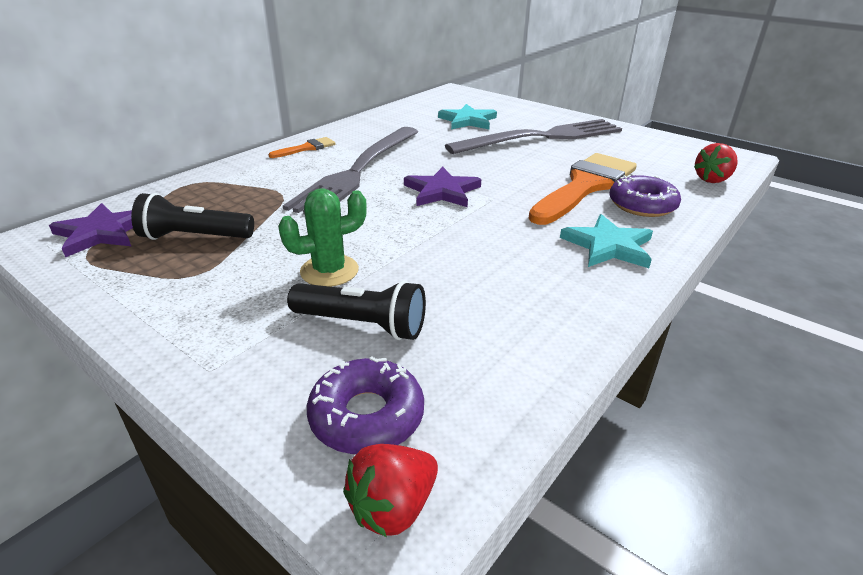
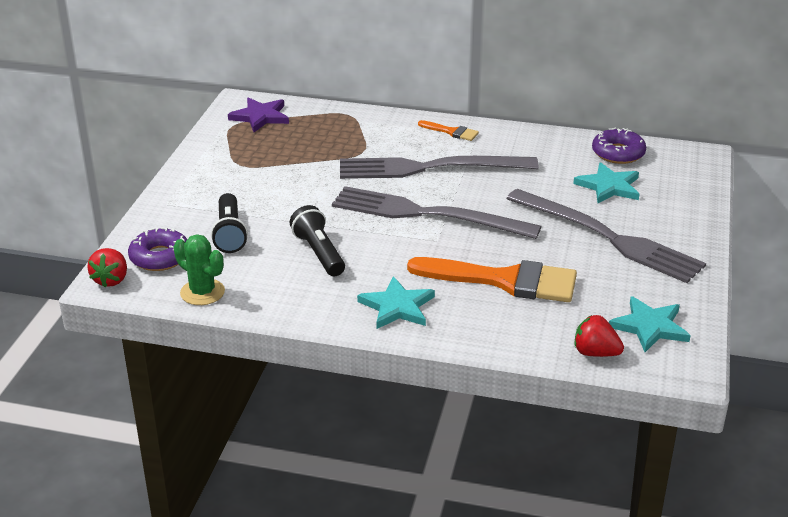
camera: 65 degrees right, 0 degrees up
(194, 237) = (278, 147): black flashlight -> black flashlight (319, 253)
(329, 271) = (276, 205): green cactus -> green cactus (202, 292)
(393, 507) = (111, 280): red strawberry -> red strawberry turned 105 degrees counterclockwise
(442, 191) = (427, 214): purple star -> grey fork
(642, 205) = (491, 315): purple donut -> purple donut (618, 153)
(677, 154) = (650, 327): none -> turquoise star

